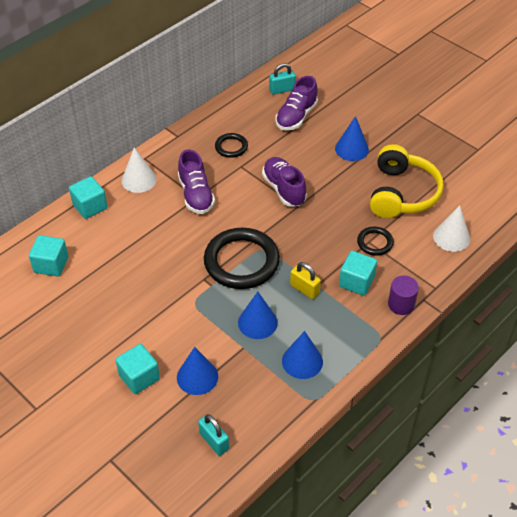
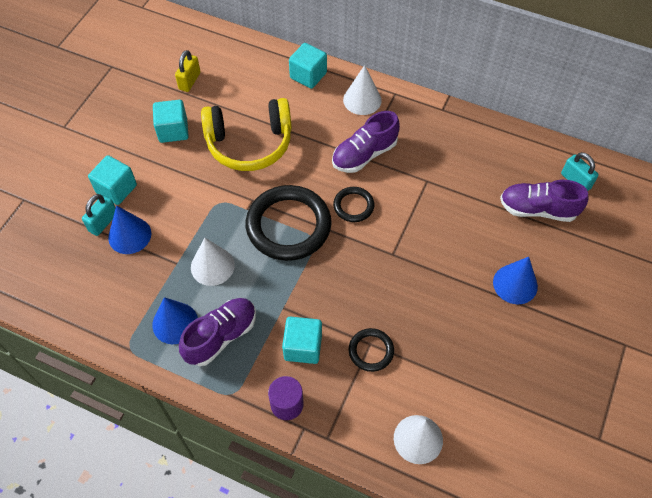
camera: 70 degrees right, 10 degrees up
(51, 265) = (224, 75): turquoise cube -> turquoise cube (173, 130)
(214, 441) = (59, 274): turquoise padlock -> turquoise padlock (103, 222)
(231, 147) = (452, 162): black ring -> black ring (353, 206)
(257, 322) = (212, 266): blue cone -> white cone
(284, 189) = (412, 232): purple shoe -> purple shoe (221, 336)
(304, 289) = (273, 297): yellow padlock -> yellow padlock (189, 81)
(402, 193) = (466, 361): yellow headphones -> yellow headphones (249, 144)

